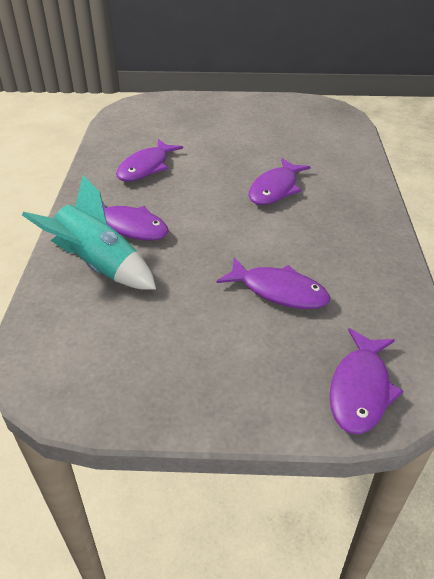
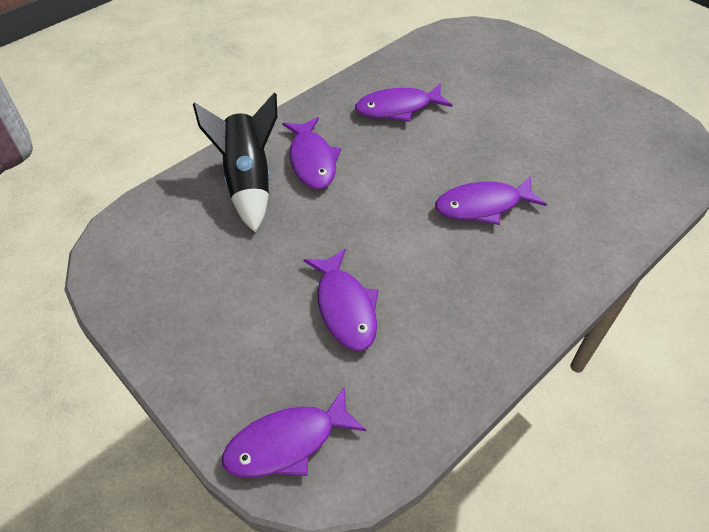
camera: 45 degrees right, 10 degrees up
(98, 265) = (248, 181): turquoise rocket -> black rocket

